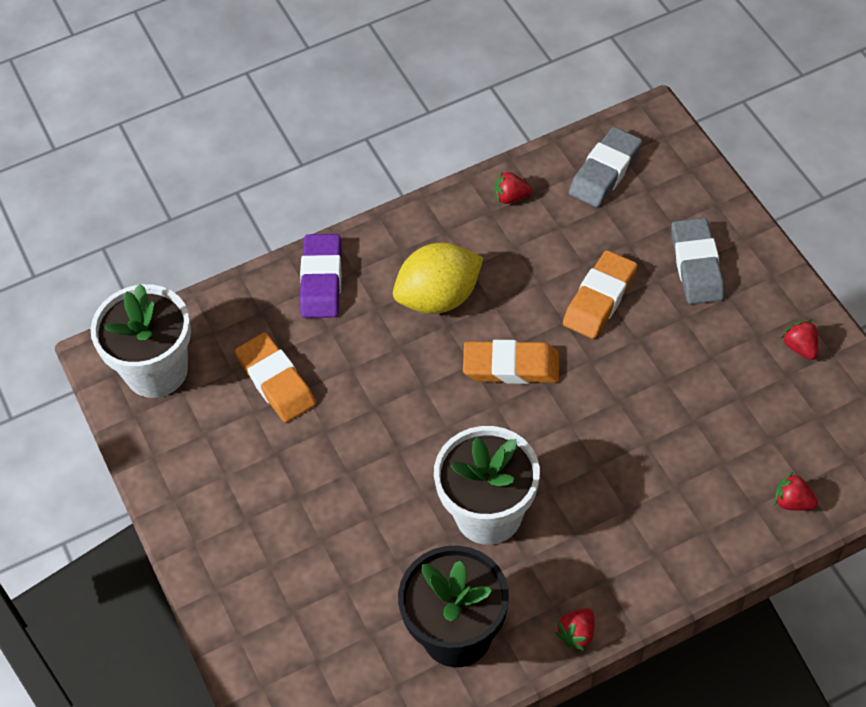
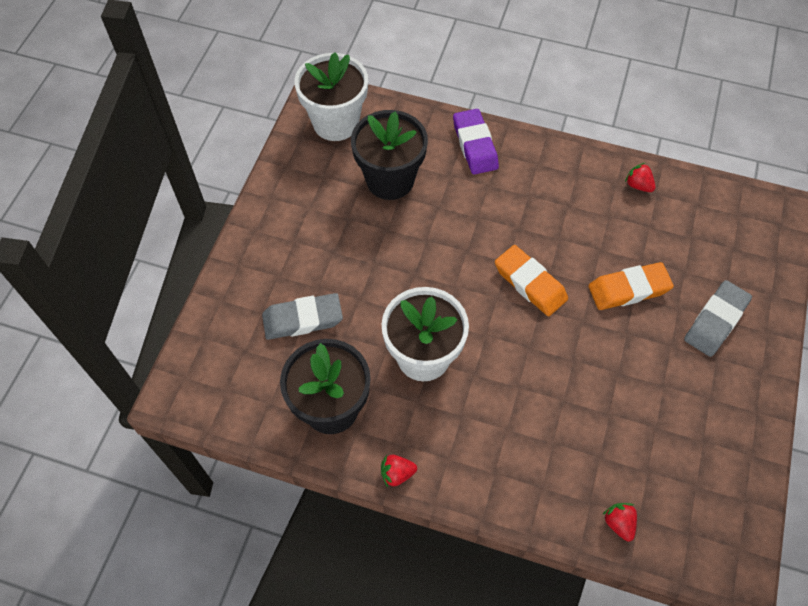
camera: 40 degrees right, 5 degrees up
(276, 381) = (390, 180): orange eraser -> black flower pot
(322, 280) = (475, 145): purple eraser -> purple eraser turned 60 degrees counterclockwise
(439, 298) = (531, 208): yellow lemon -> none
(605, 172) = (716, 216): grey eraser -> grey eraser (303, 319)
(800, 347) = (732, 431): red strawberry -> none

